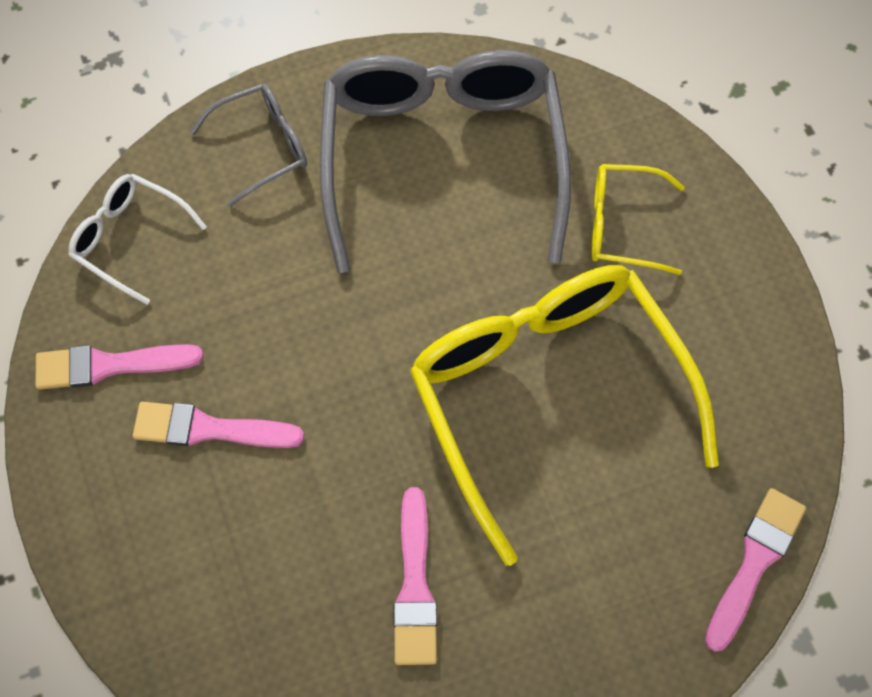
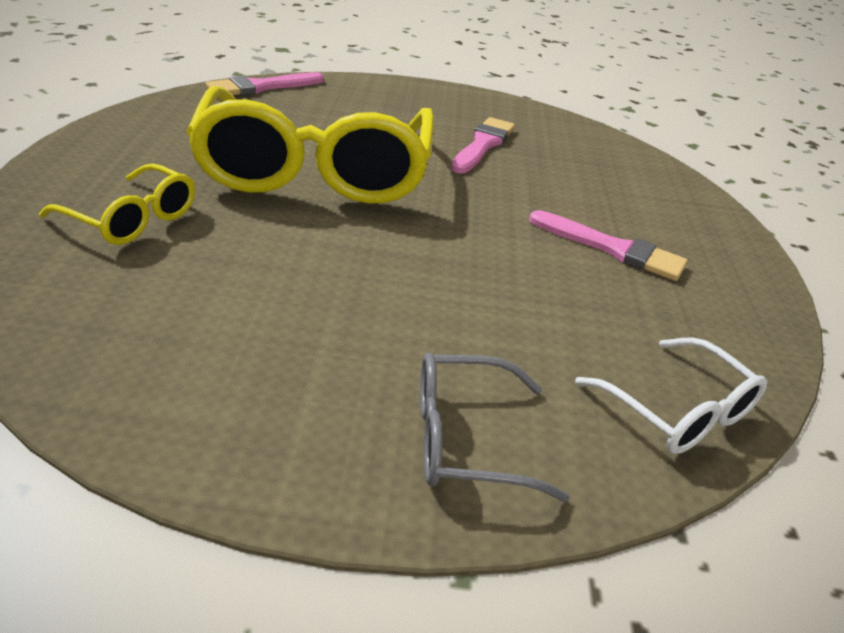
camera: 160 degrees left, 30 degrees down
(109, 365) = (708, 317): pink brush -> none
(442, 157) = (246, 334): grey glasses -> none

